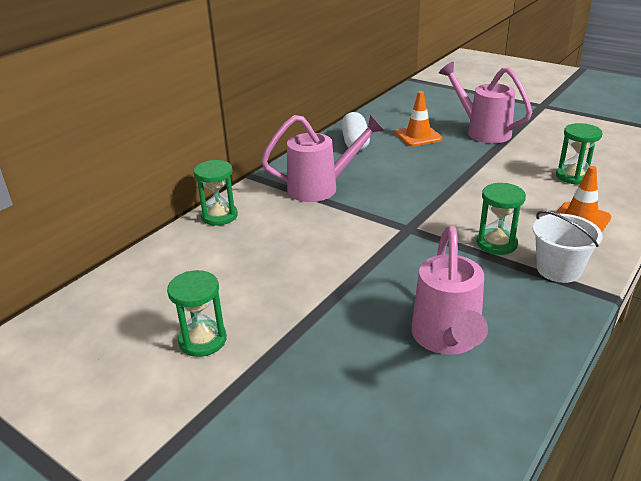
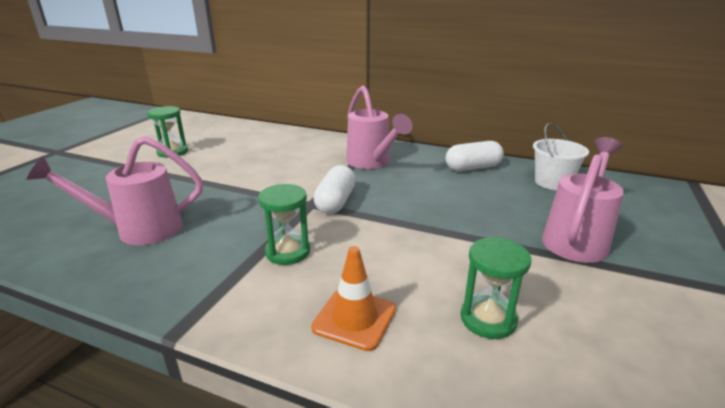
camera: 75 degrees right, 5 degrees down
(219, 216) = (316, 137): green hourglass -> none
(407, 215) = (336, 202): none -> white capsule
(418, 136) = (519, 197): orange traffic cone -> none
(558, 269) = (235, 294): white bucket -> white bucket (552, 182)

